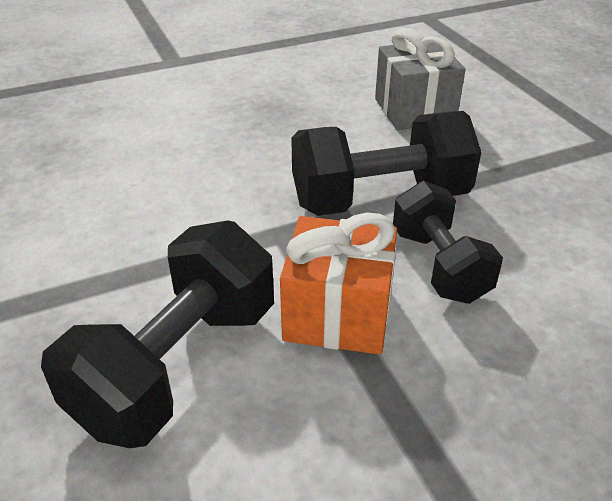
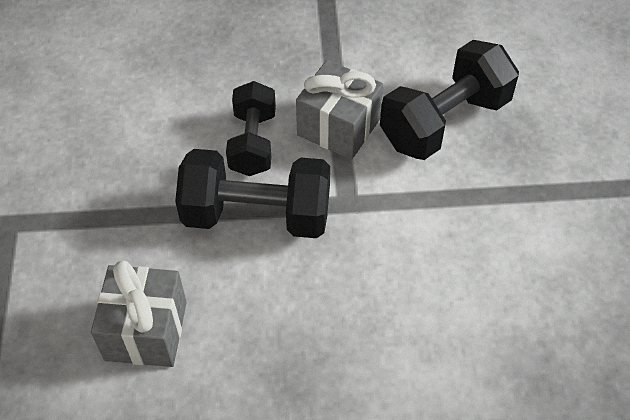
camera: 160 degrees left, 15 degrees up
(338, 314) = (338, 127): orange gift -> grey gift

